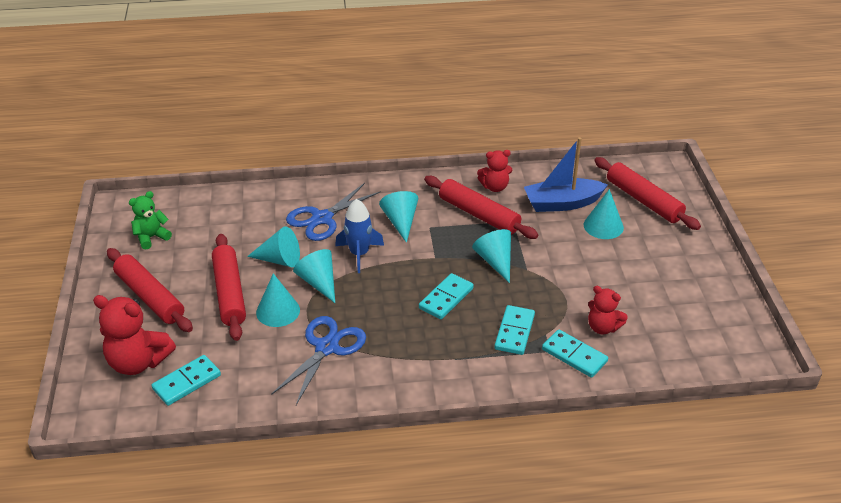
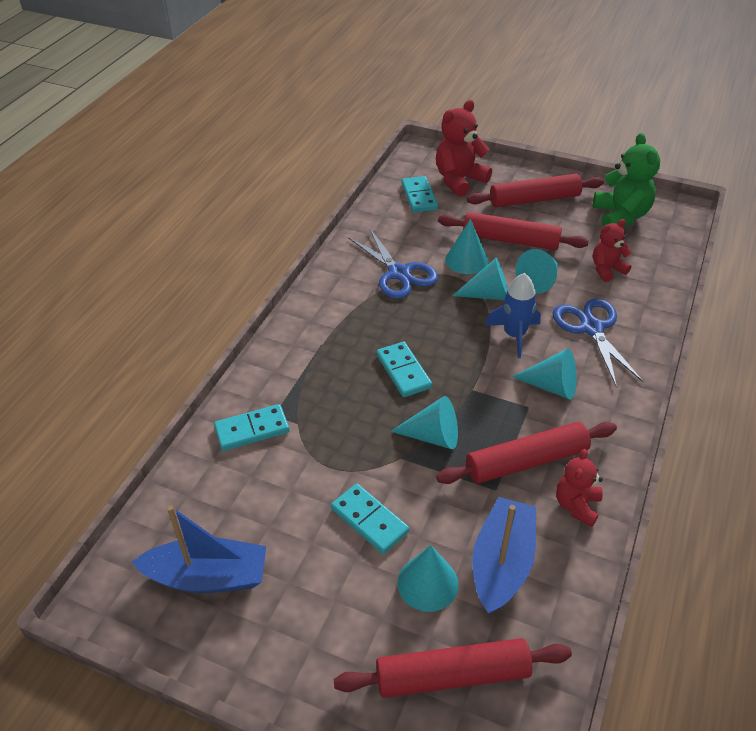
camera: 120 degrees right, 5 degrees up
(151, 237) = (620, 216): green teddy bear -> green teddy bear, size x1.63
(514, 332) = (319, 400): turquoise domino -> turquoise domino (369, 520)
(603, 327) = (266, 475): red teddy bear -> red teddy bear (607, 269)
(696, 317) = (208, 577): none -> blue boat

